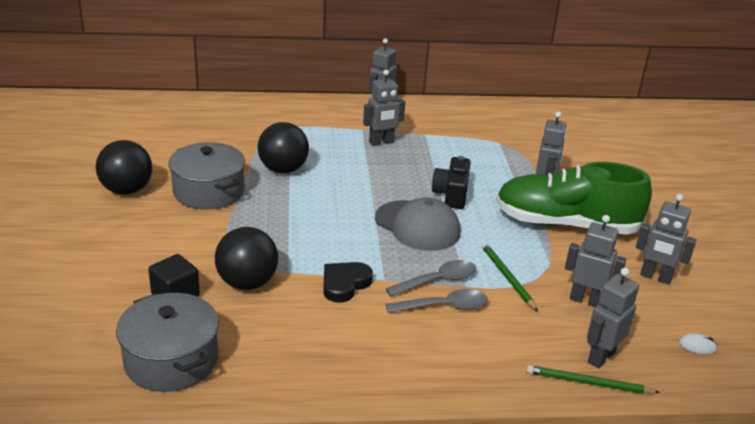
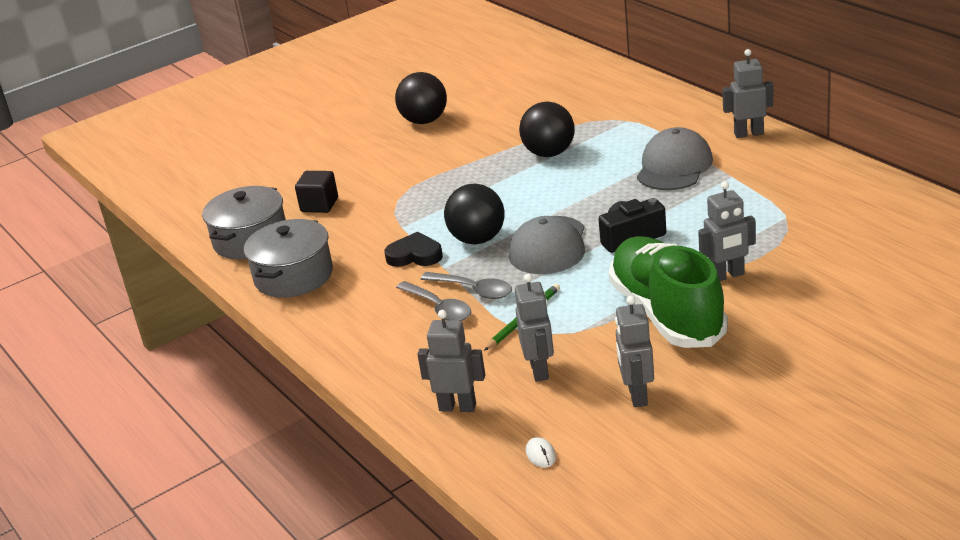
camera: 65 degrees right, 0 degrees up
(208, 192) = (468, 146): grey pot -> grey pot (293, 276)
(247, 283) = (367, 220): black ball -> black ball (477, 239)
(381, 142) = (674, 166): grey robot -> grey cap
(588, 383) = (412, 412): green pencil -> none

